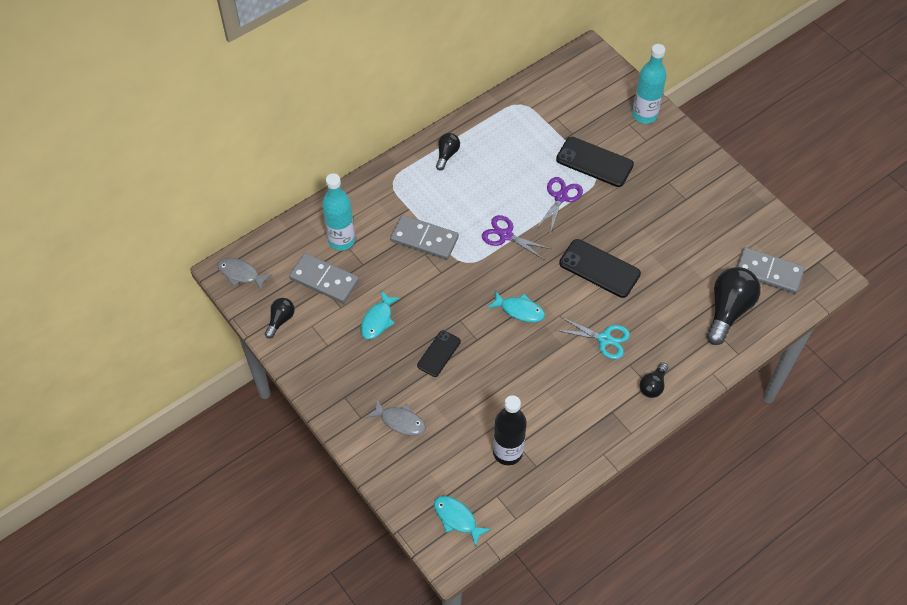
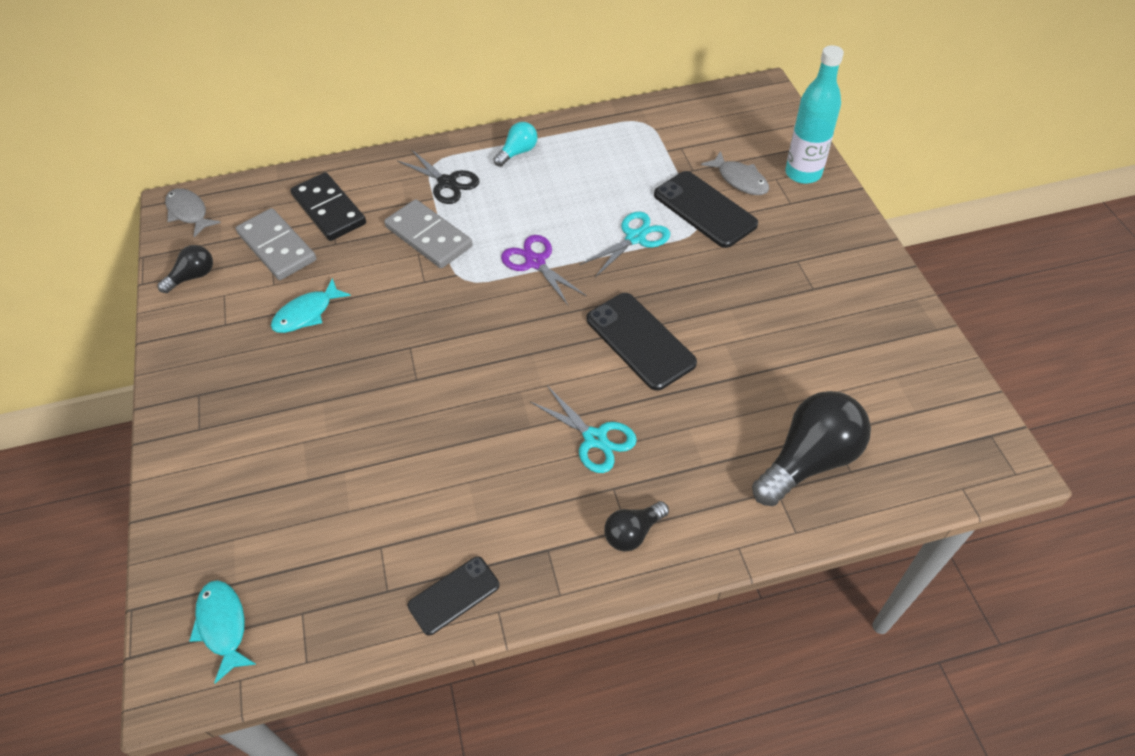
camera: 25 degrees right, 5 degrees down
(341, 240) = (329, 210): turquoise bottle -> black domino
(400, 421) = (244, 452): grey fish -> grey fish (739, 180)
(412, 194) = (447, 183): none -> black scissors
(439, 353) = (354, 380): black phone -> black phone (454, 595)
(447, 155) = (518, 152): black light bulb -> turquoise light bulb
(507, 452) = (359, 552): black bottle -> none
(519, 310) = (497, 360): turquoise fish -> none
(560, 197) = (635, 237): purple scissors -> turquoise scissors
(768, 272) = (900, 425): grey domino -> none

